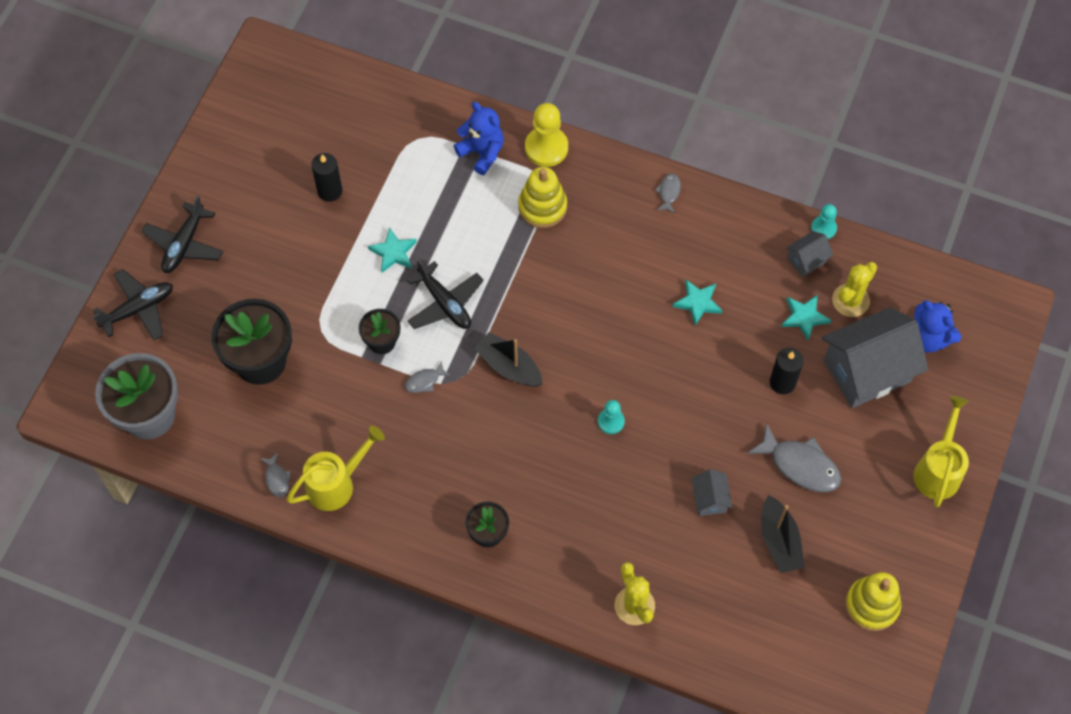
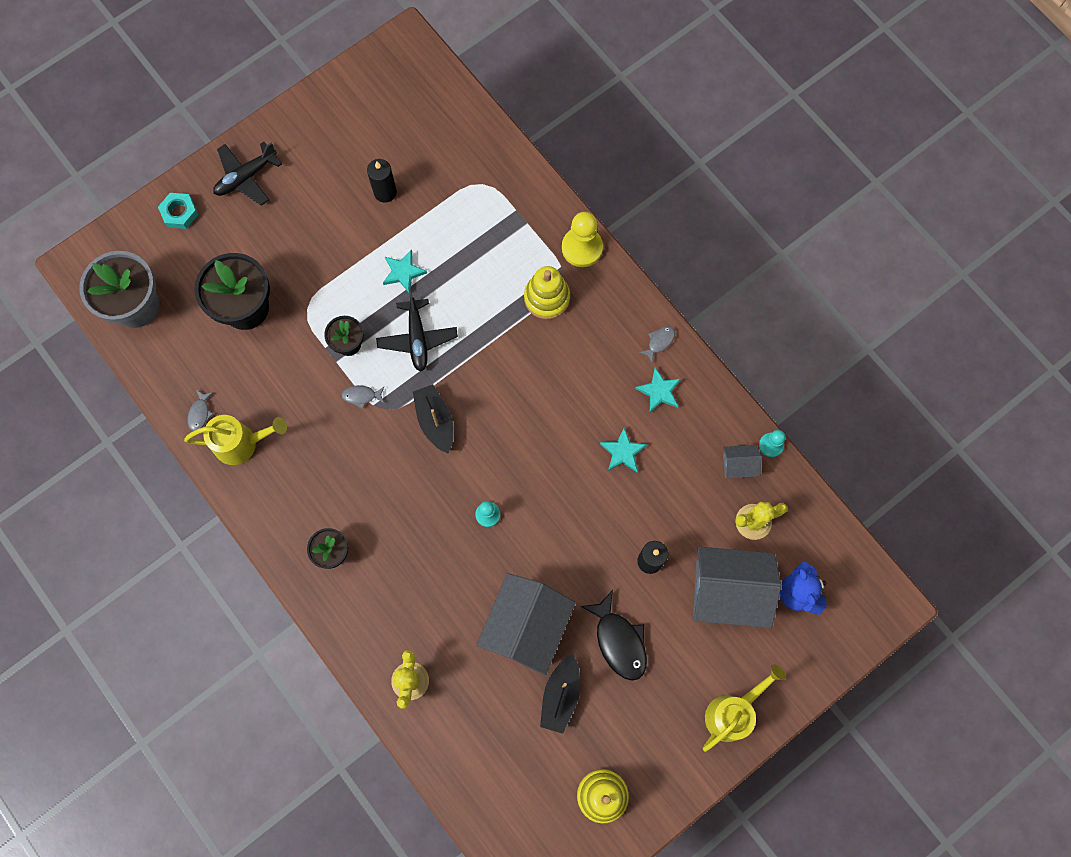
camera: 30 degrees right, 10 degrees up
(138, 309) = (179, 213): black plane -> turquoise nut
(482, 152) = (526, 224): blue teddy bear -> none
(709, 499) = (526, 627): grey house -> grey house, size x2.21
(800, 465) = (619, 641): grey fish -> black fish
(804, 317) = (704, 515): turquoise star -> turquoise star (659, 391)

